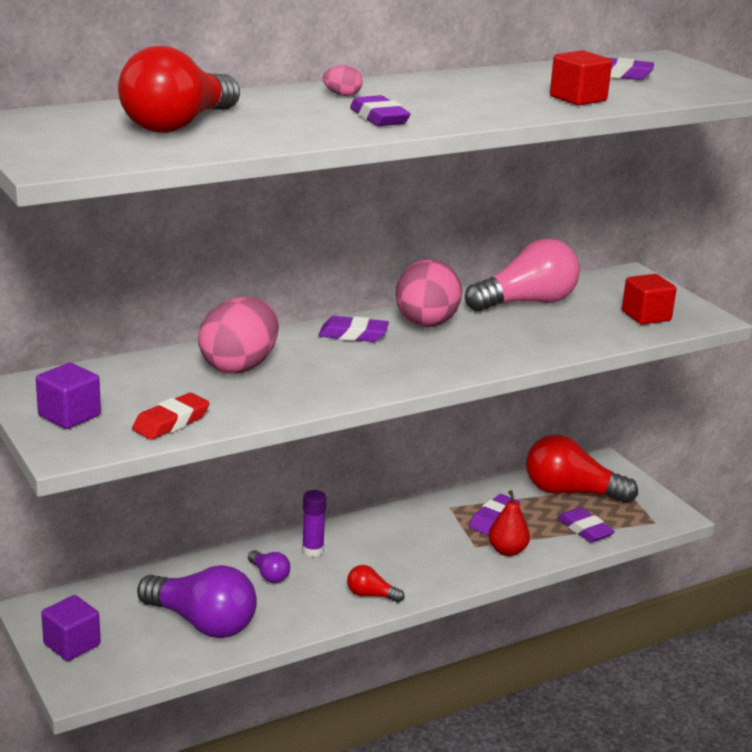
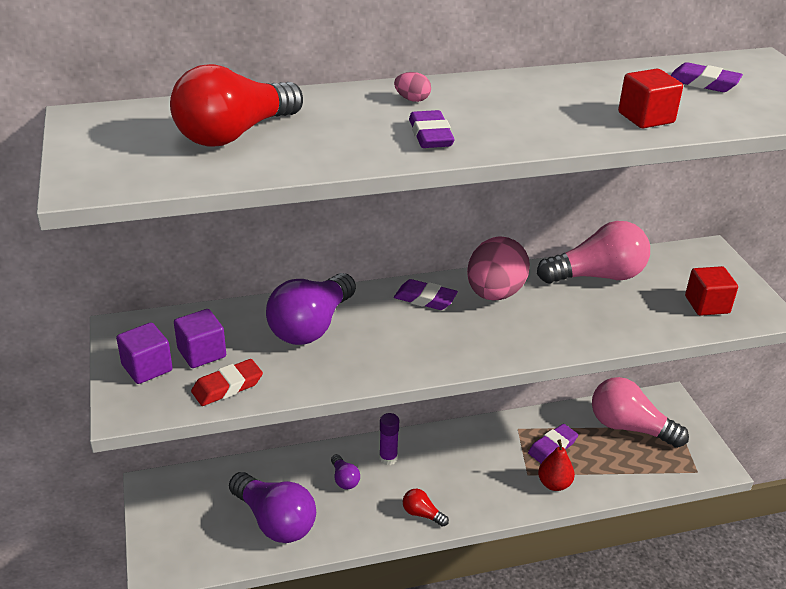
camera: 15 degrees right, 10 degrees up
(72, 644) = (167, 526): purple cube -> purple cube (202, 353)
(239, 366) = (311, 326): pink egg -> purple light bulb
(571, 492) = (629, 427): red light bulb -> pink light bulb
(584, 529) = (630, 471): purple eraser -> none

